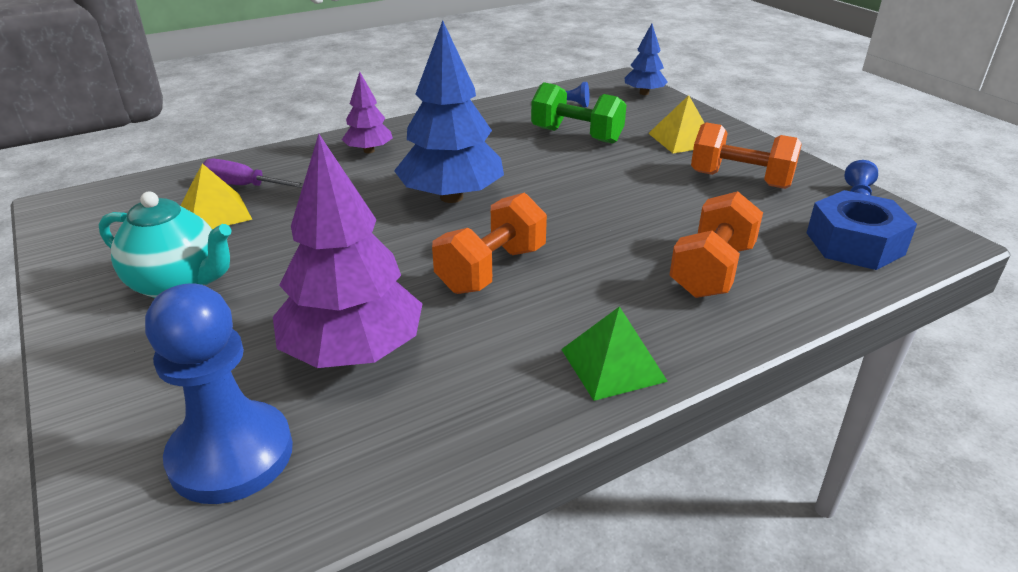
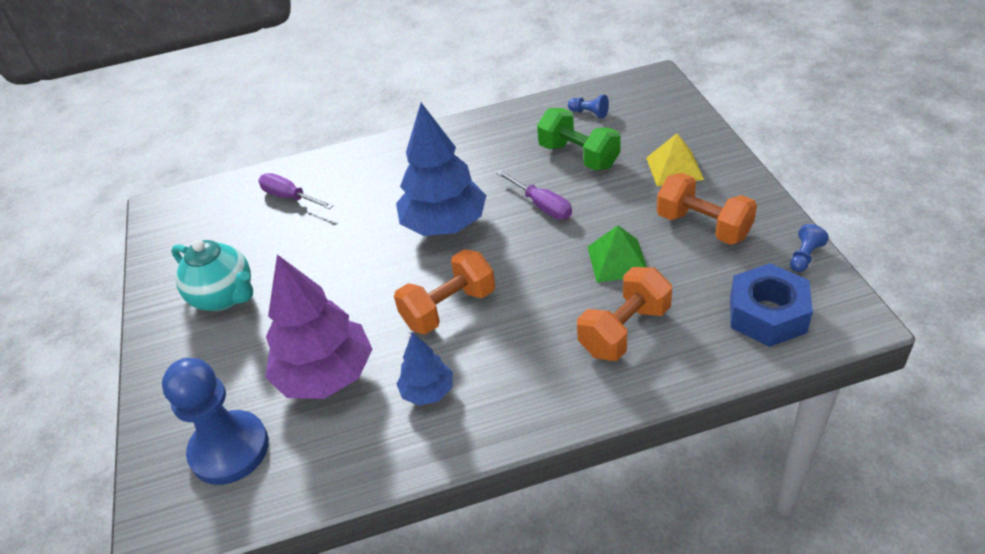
camera: 20 degrees right, 10 degrees up
(215, 213) = (263, 226): yellow pyramid -> none
(369, 151) = (395, 163): purple tree -> none
(557, 175) = (541, 205): none -> purple screwdriver
(612, 365) = (503, 414): green pyramid -> green pyramid (617, 260)
(644, 93) = (667, 100): blue tree -> blue tree (427, 391)

